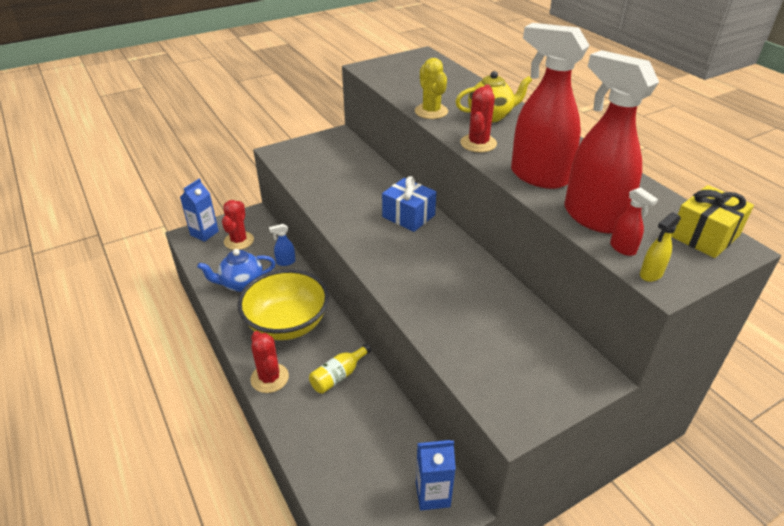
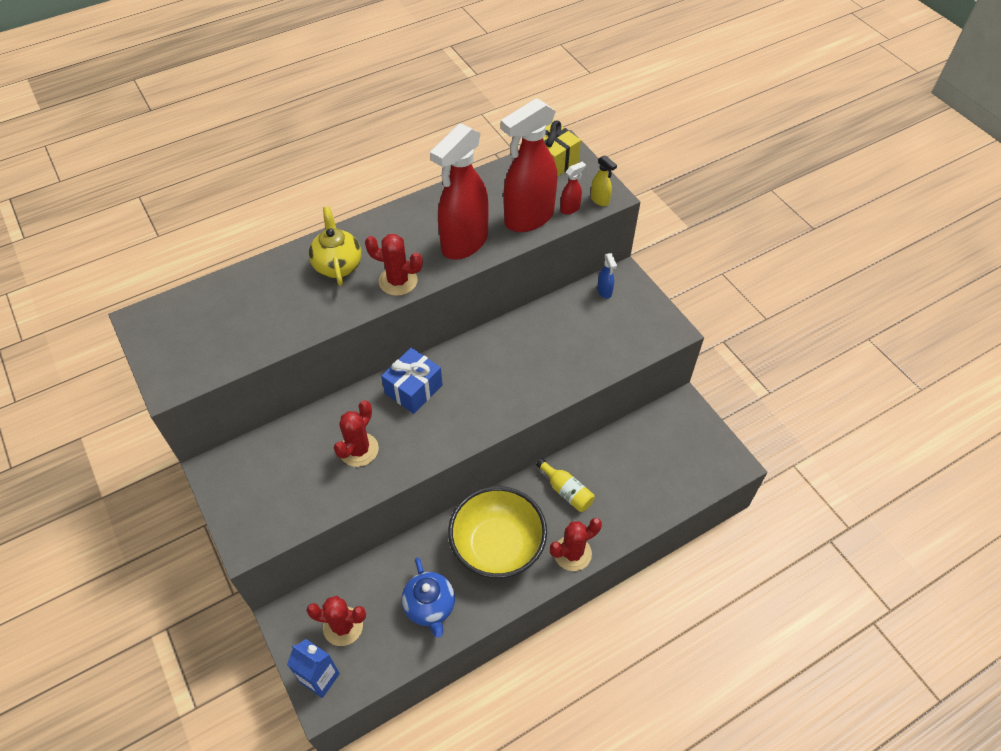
camera: 90 degrees left, 15 degrees up
(285, 262) = (392, 561): blue spray bottle -> blue spray bottle (604, 291)
(348, 191) = (359, 450): none -> red cactus
(431, 111) = (318, 317): yellow cactus -> none
(432, 494) = (677, 419): blue carton -> none

